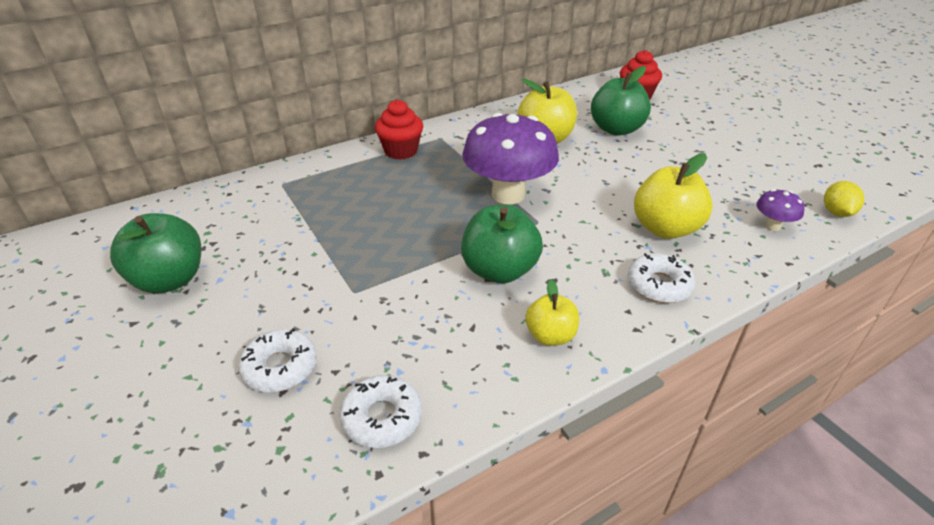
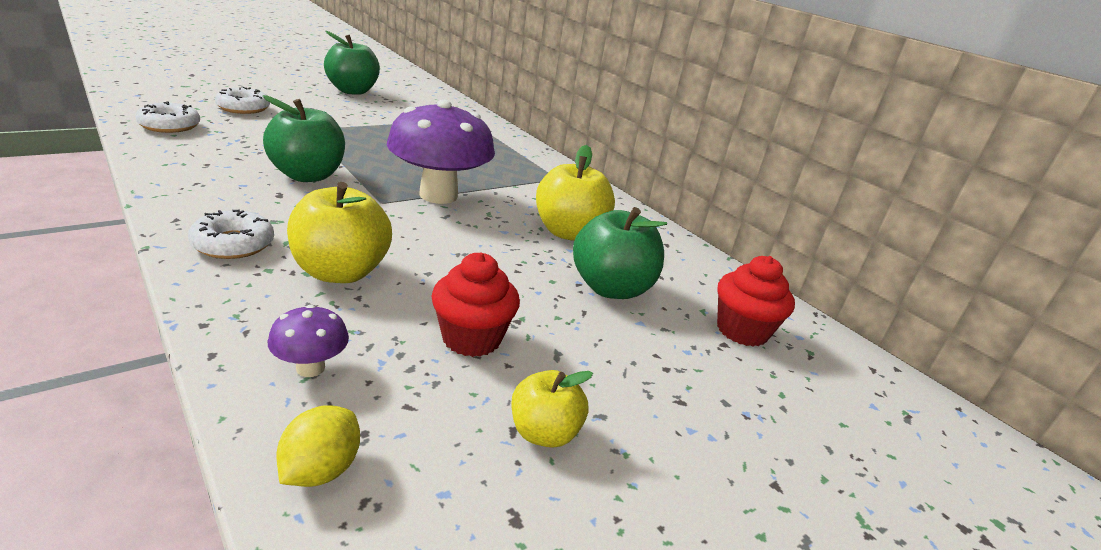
camera: 80 degrees right, 10 degrees down
(401, 151) = (526, 160): red cupcake -> red cupcake (471, 338)
(550, 336) = (201, 182): yellow apple -> yellow apple (544, 433)
(836, 213) = (320, 470): yellow lemon -> yellow lemon turned 75 degrees counterclockwise

